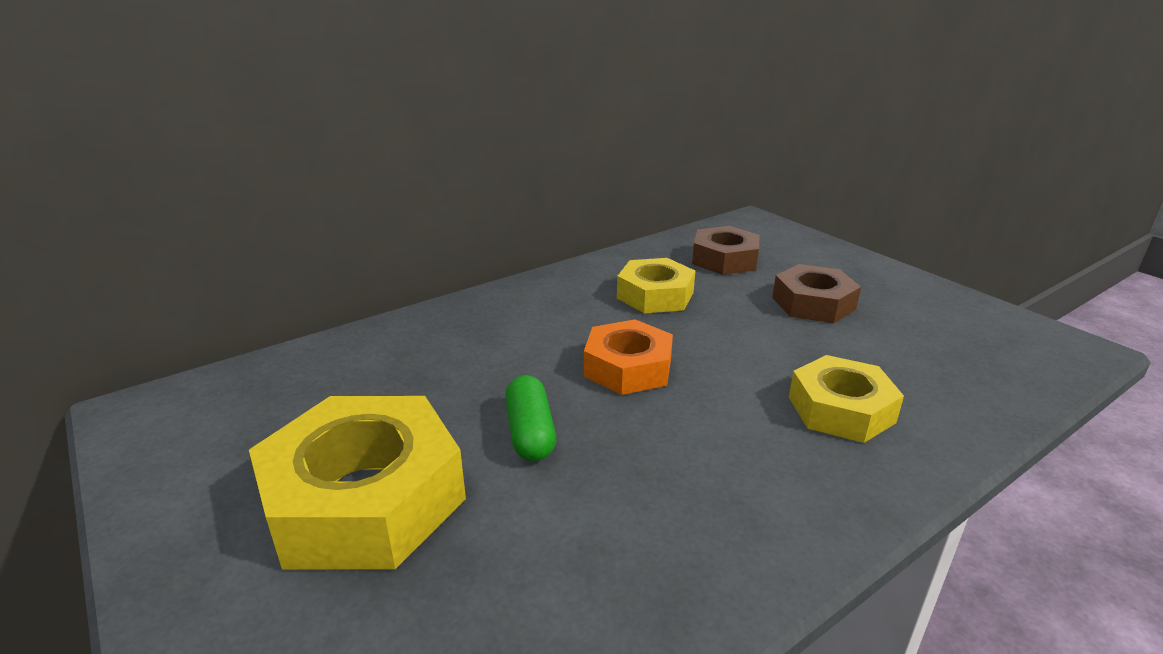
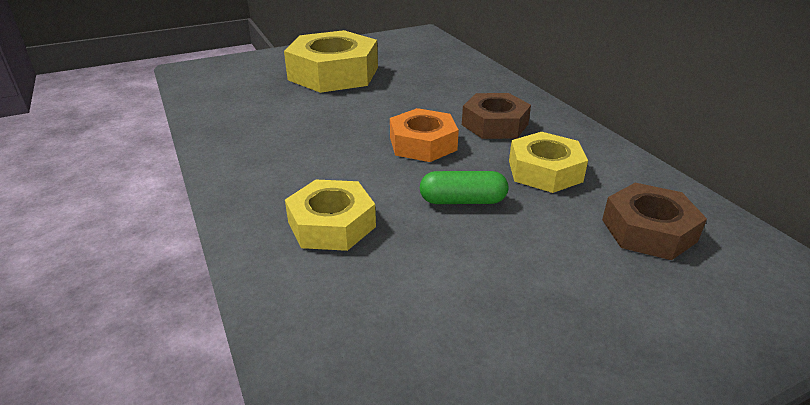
camera: 100 degrees right, 5 degrees up
(530, 432) = (363, 108): green capsule -> green capsule (462, 201)
(813, 303) = (529, 268): brown nut -> brown nut (495, 124)

